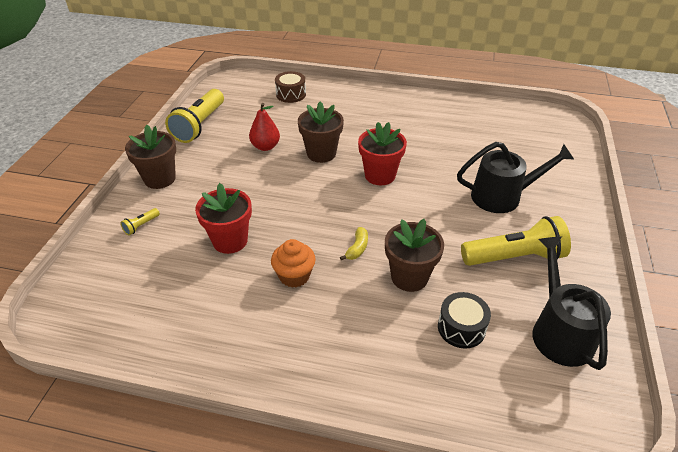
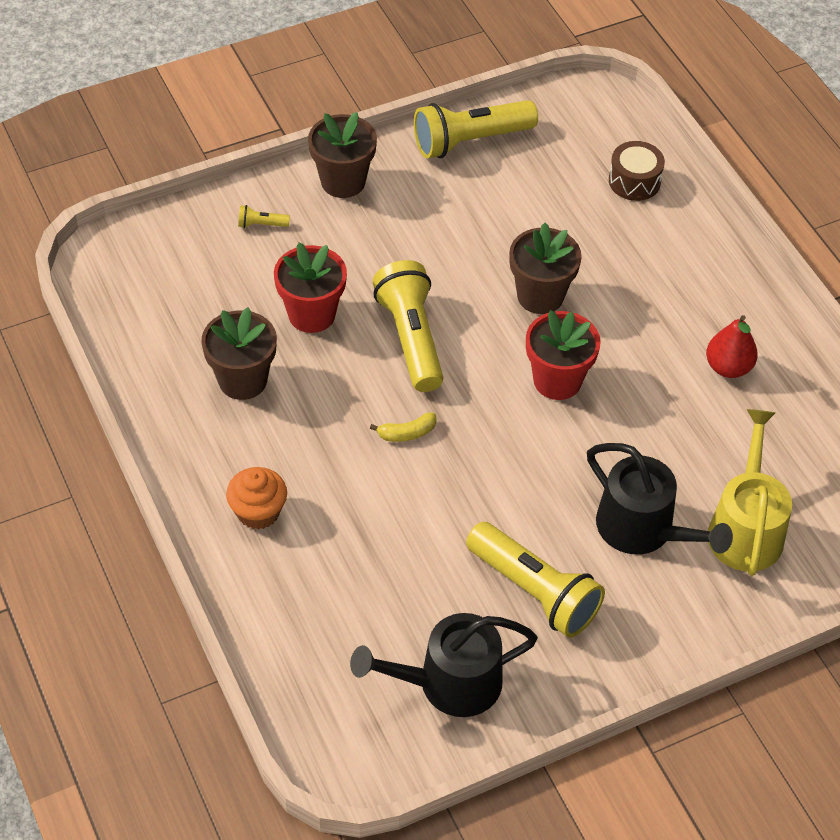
camera: 50 degrees right, 10 degrees up
(265, 147) = (496, 233): red pear -> red pear (728, 367)
(294, 211) = (411, 338): none -> yellow flashlight
(294, 276) = (315, 403): orange cupcake -> orange cupcake (258, 512)
(409, 277) = (407, 506): brown flower pot -> brown flower pot (242, 380)
(461, 328) = (374, 590): black drum -> none
(528, 165) = (745, 528): none -> yellow watering can
(559, 331) = (449, 683): black watering can -> black watering can turned 150 degrees counterclockwise

